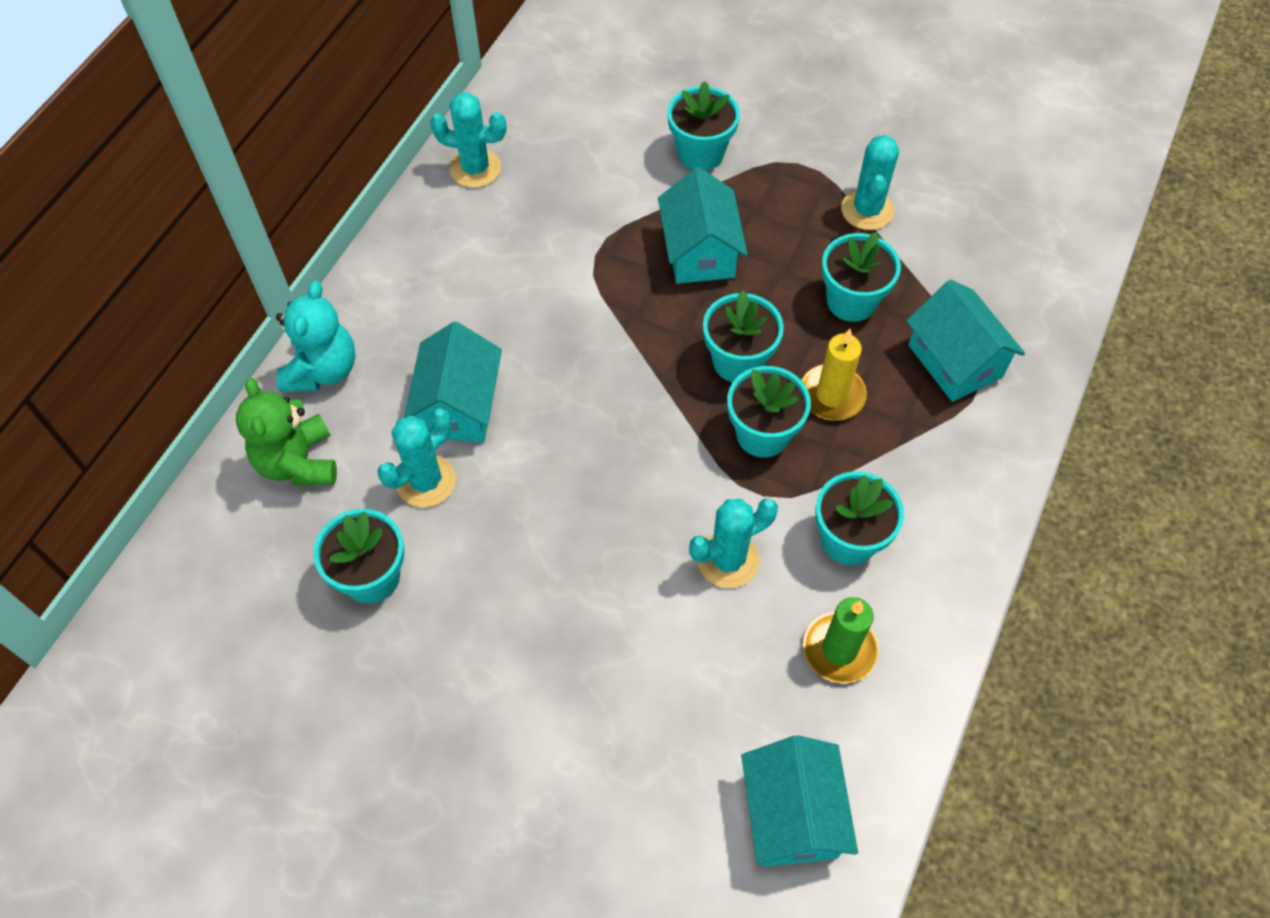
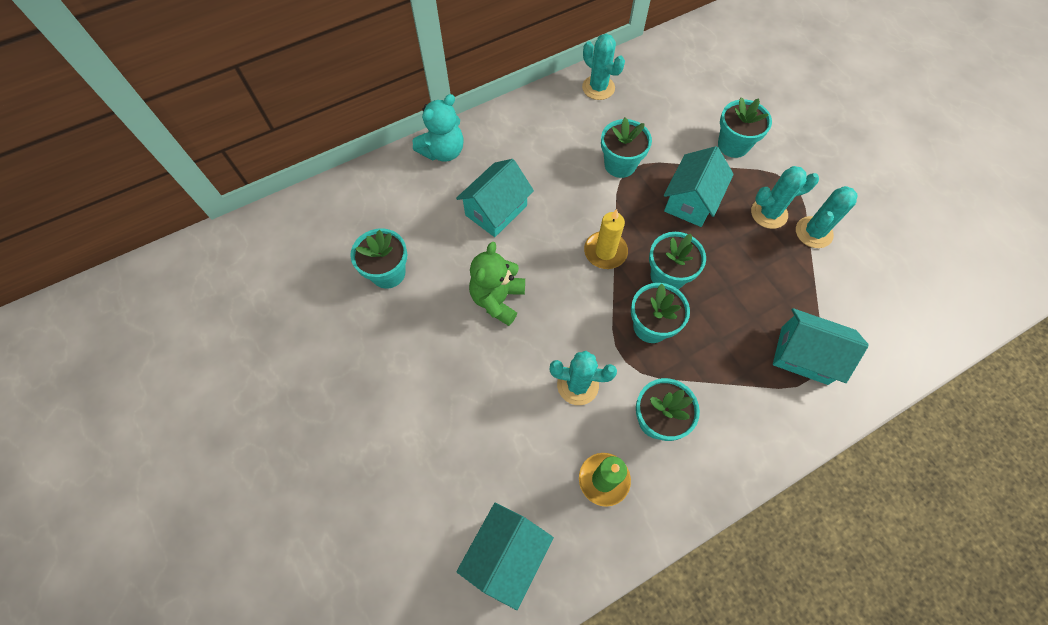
camera: 35 degrees right, 5 degrees up
(298, 462) = (397, 192): green teddy bear -> green teddy bear (497, 299)
(426, 481) = (450, 240): turquoise cactus -> turquoise cactus (769, 213)
(831, 395) = (709, 329): yellow candle -> yellow candle (605, 252)
(851, 301) = (763, 281): turquoise flower pot -> turquoise flower pot (620, 164)
(955, 361) = (804, 355): turquoise house -> turquoise house turned 75 degrees counterclockwise

